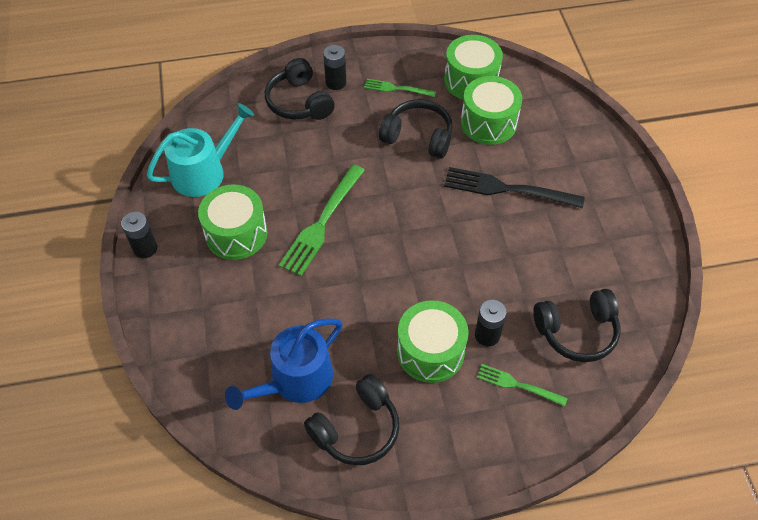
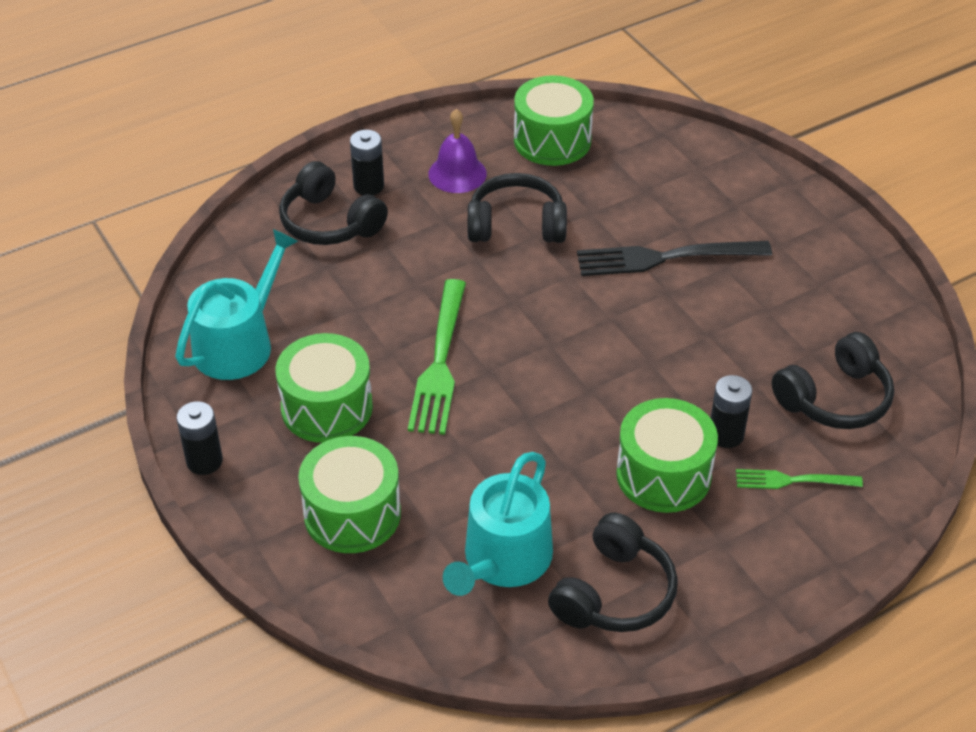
camera: 20 degrees left, 10 degrees down
(295, 380) = (503, 561): blue watering can -> turquoise watering can
(397, 88) = (457, 173): green fork -> purple bell
(488, 123) = (601, 185): green drum -> green drum (352, 514)

